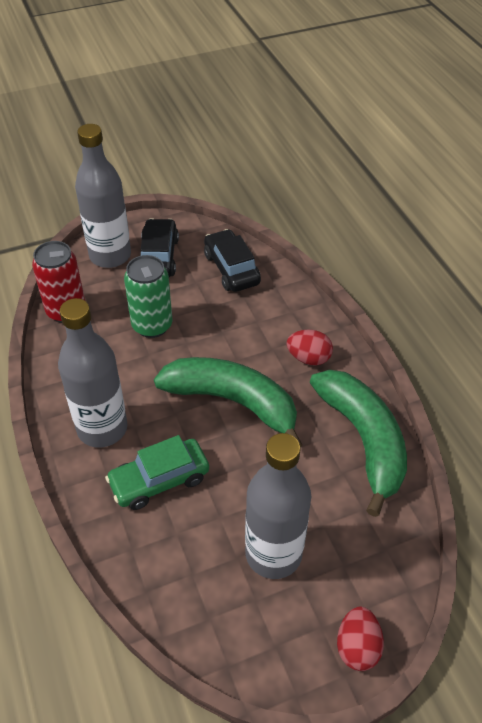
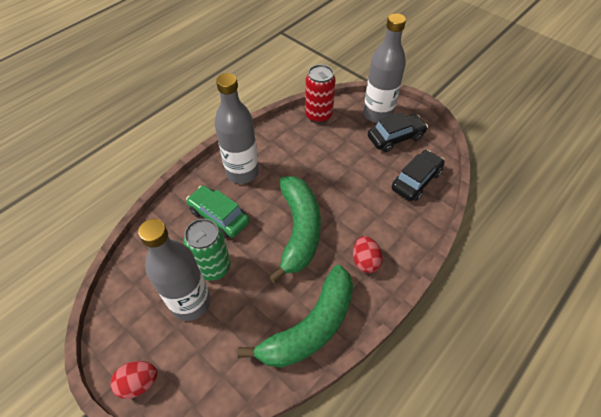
camera: 65 degrees right, 5 degrees up
(152, 325) = (335, 160): green can -> green can (214, 267)

